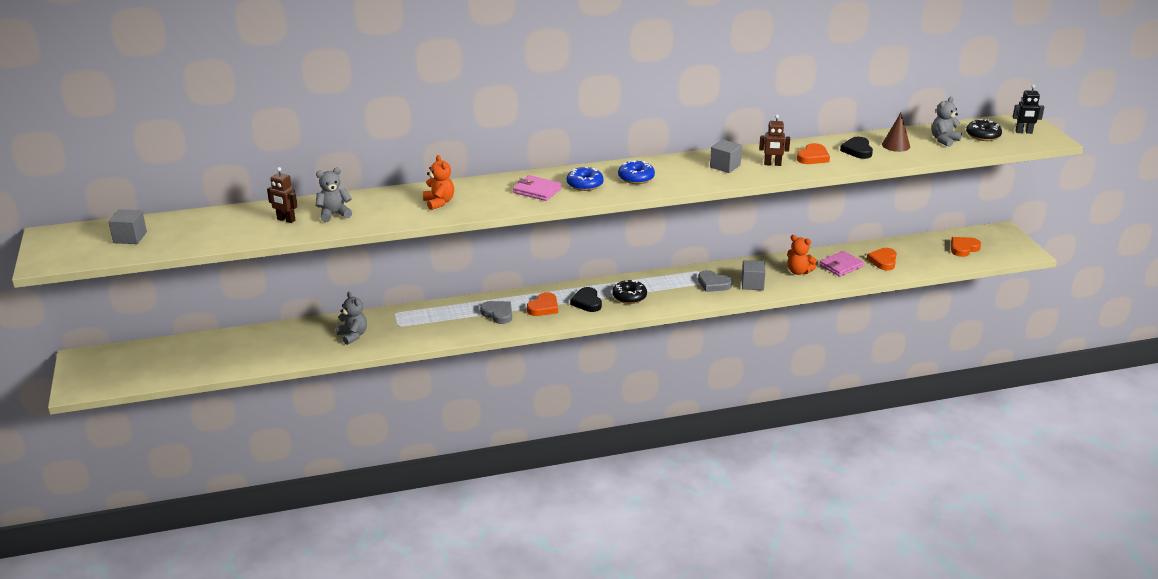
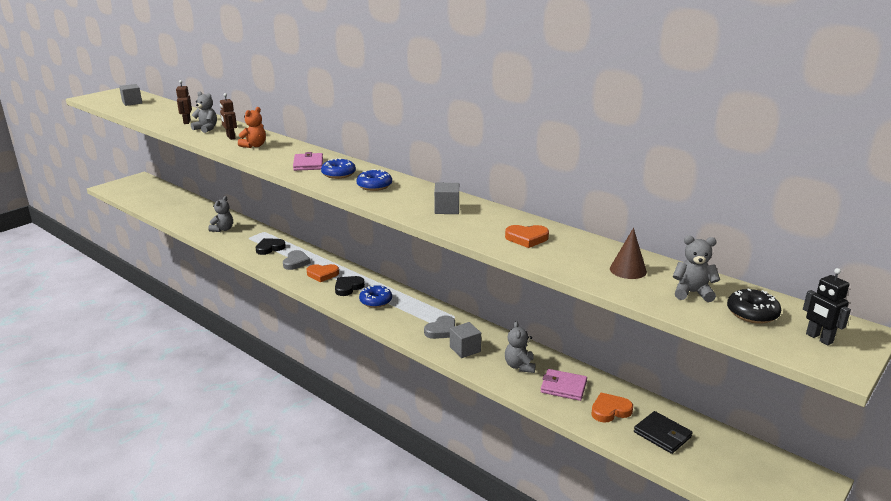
camera: 55 degrees right, 5 degrees down
(629, 297) = (376, 301): black donut -> blue donut
(713, 284) = (441, 330): grey heart -> grey heart turned 135 degrees counterclockwise
(772, 164) = (481, 226): brown robot -> brown robot (230, 137)
(798, 271) = (519, 366): orange teddy bear -> grey teddy bear
(857, 150) = (579, 254): black heart -> black heart (270, 248)
(923, 255) = (662, 434): none -> black wallet
(963, 248) = (721, 460): orange heart -> none

